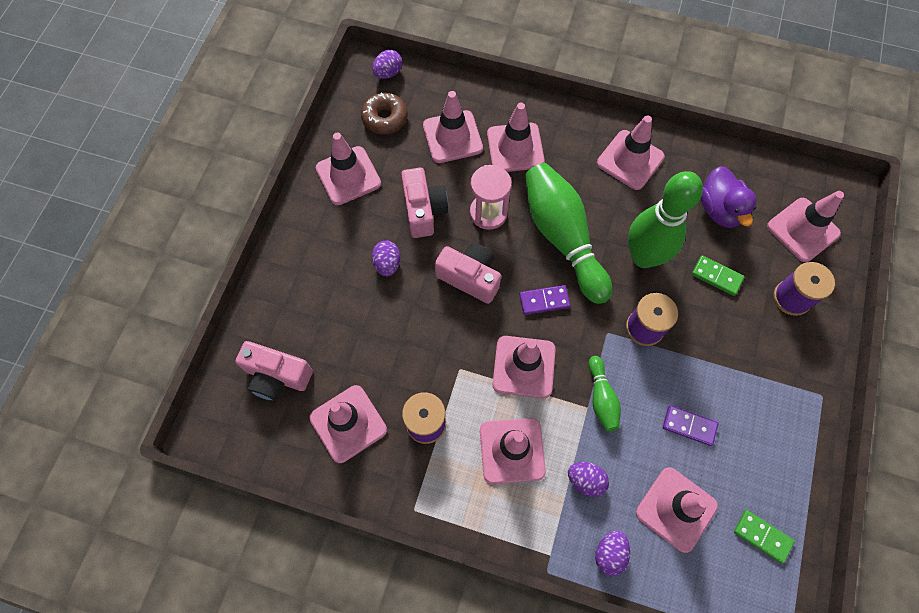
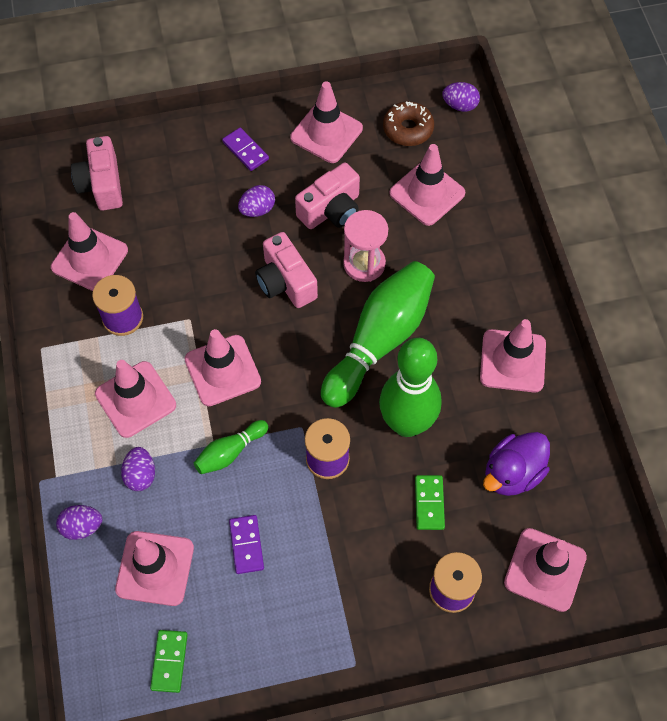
camera: 60 degrees right, 5 degrees down
(470, 277) = (285, 282): pink camera -> pink camera turned 150 degrees clockwise
(515, 148) = (453, 251): pink traffic cone -> none
(544, 300) = (301, 356): purple domino -> purple domino (245, 150)

